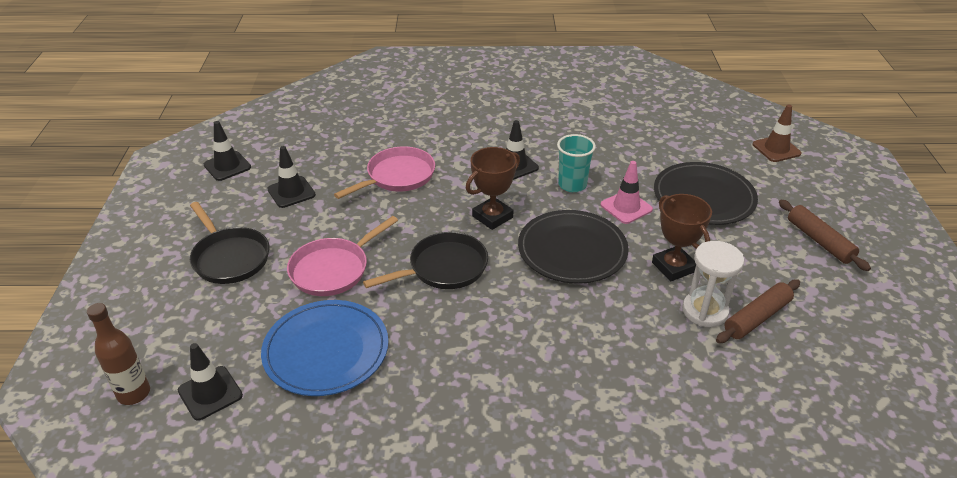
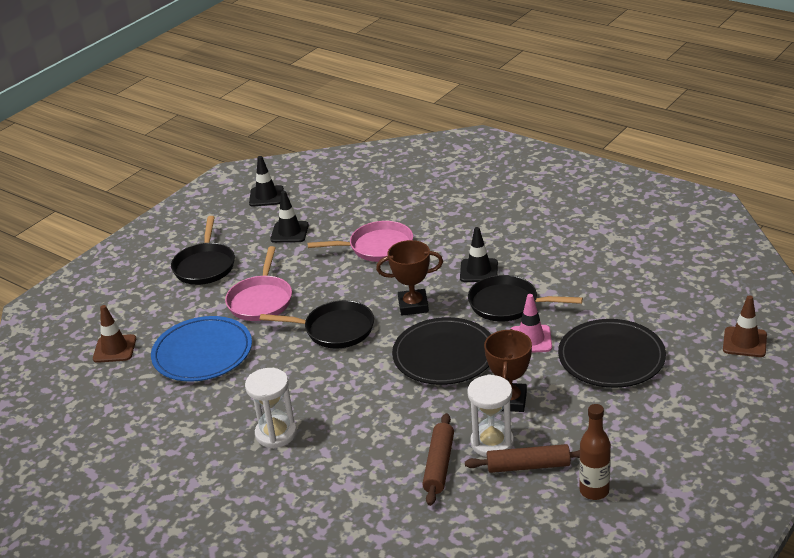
camera: 40 degrees right, 5 degrees down
(134, 393) = (76, 331): brown bottle -> brown bottle (594, 491)
(210, 393) = (114, 349): black traffic cone -> brown traffic cone
(333, 269) = (261, 300): pink pan -> pink pan turned 75 degrees counterclockwise
(503, 400) = (276, 433): none -> white hourglass
(572, 185) = (508, 304): turquoise cup -> black pan
(819, 241) = (669, 434): brown rolling pin -> brown rolling pin (439, 465)

